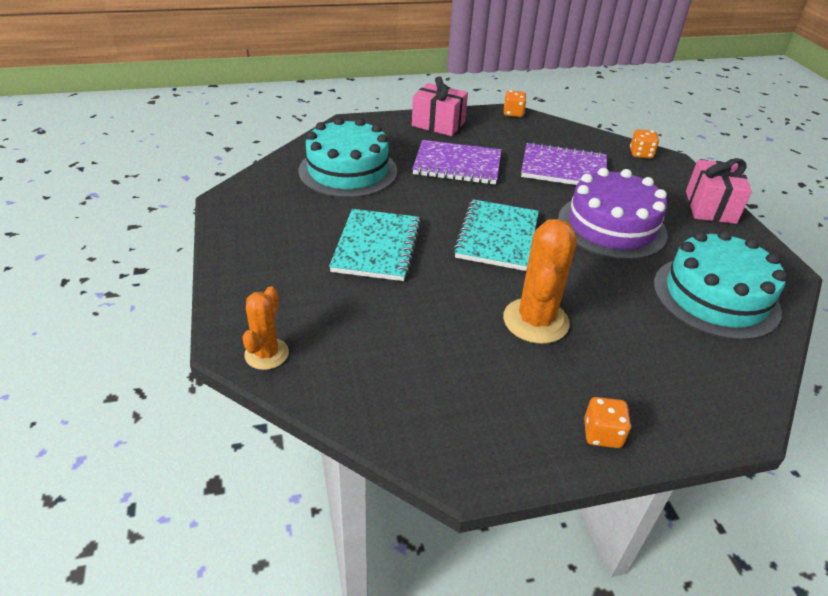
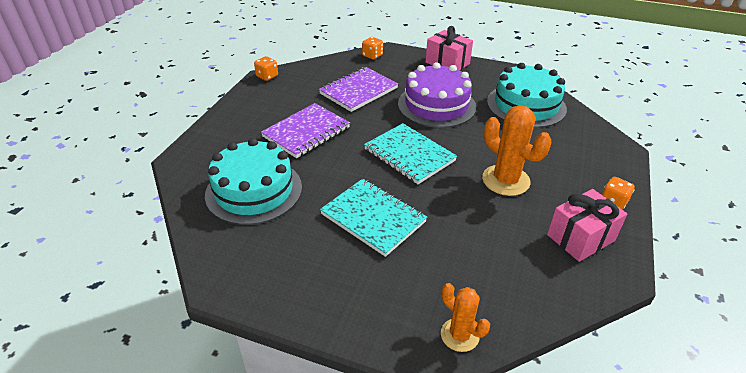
camera: 55 degrees left, 0 degrees up
(438, 124) = (239, 115): pink gift -> pink gift (580, 238)

